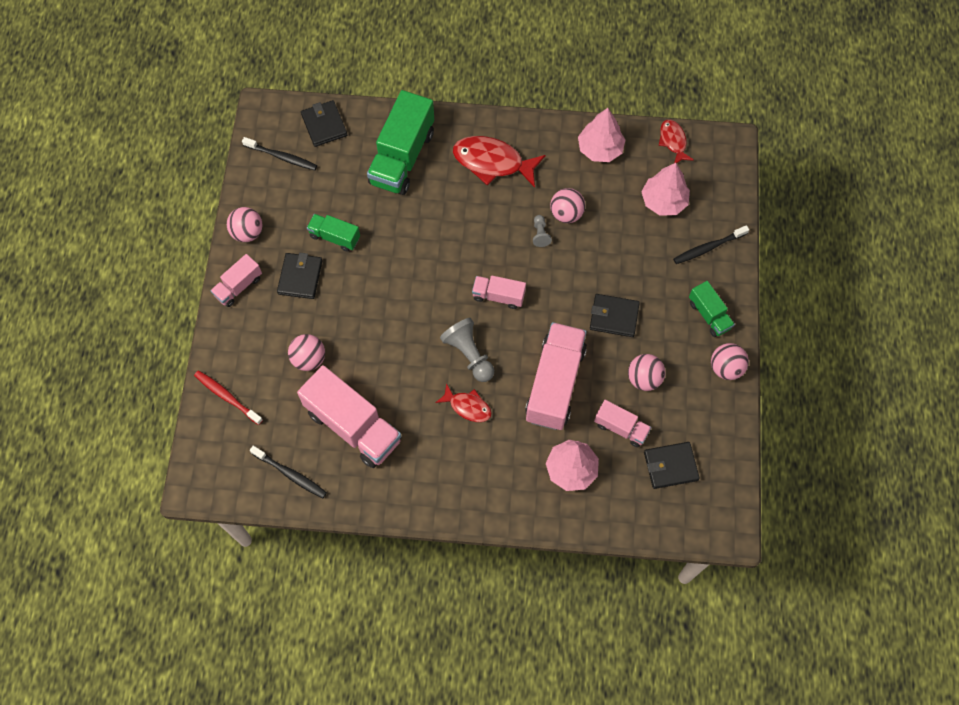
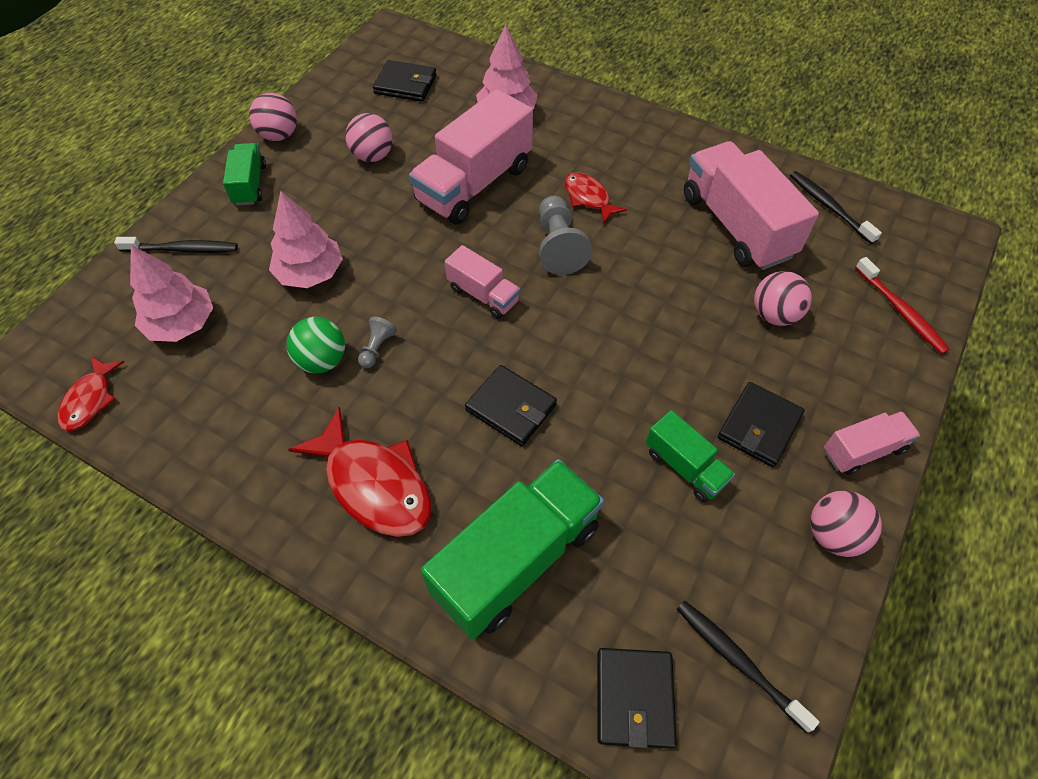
camera: 155 degrees left, 10 degrees down
(566, 214) = (322, 360): pink ball -> green ball
(600, 149) = (200, 434): pink tree -> pink tree (310, 273)
(614, 317) = (357, 221): black wallet -> black wallet (511, 407)
(621, 428) = (431, 126): pink truck -> none

